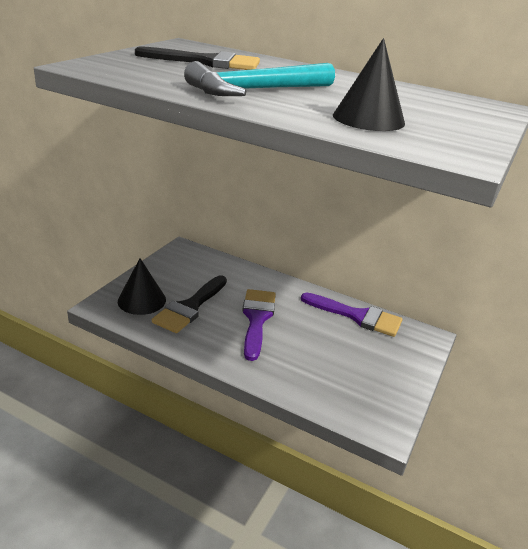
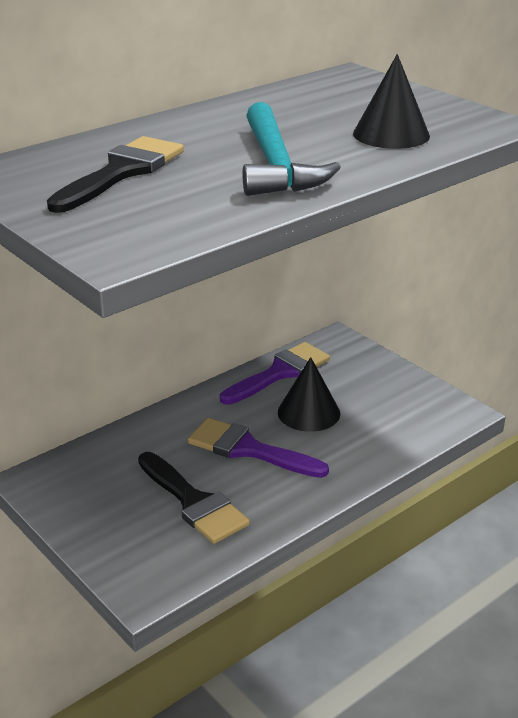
camera: 65 degrees left, 0 degrees up
(141, 300) = (151, 547): black cone -> black cone (308, 412)

